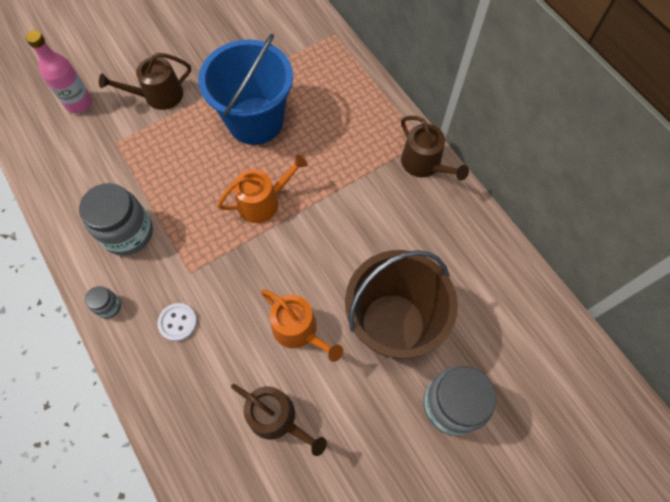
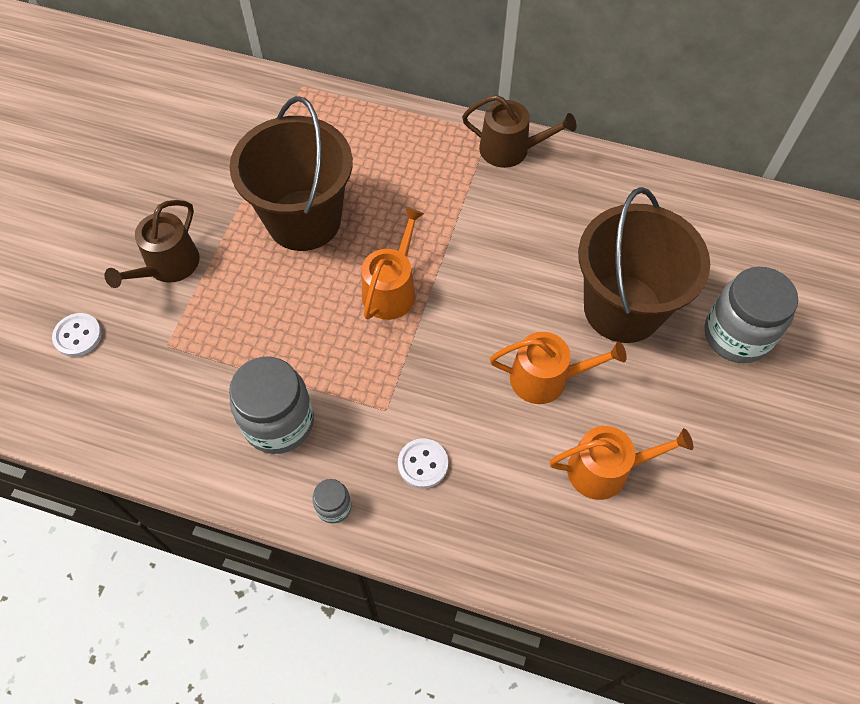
camera: 40 degrees left, 5 degrees down
(79, 103) = (78, 336): pink bottle -> white button
(255, 121) = (304, 220): blue bucket -> brown bucket
(277, 418) = (606, 470): brown watering can -> orange watering can

